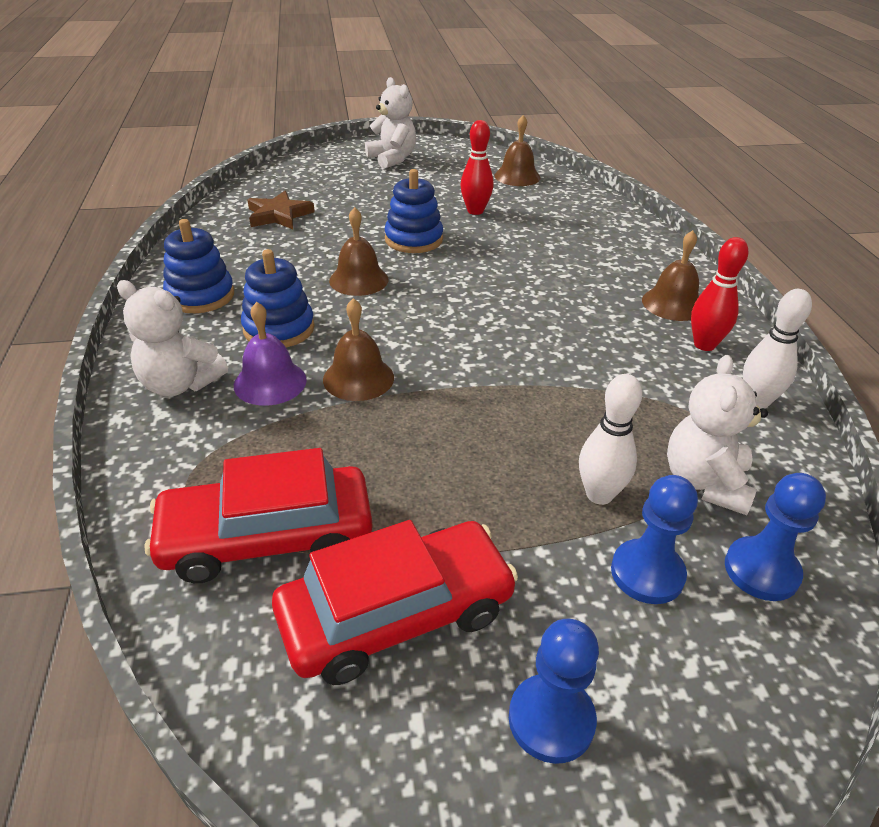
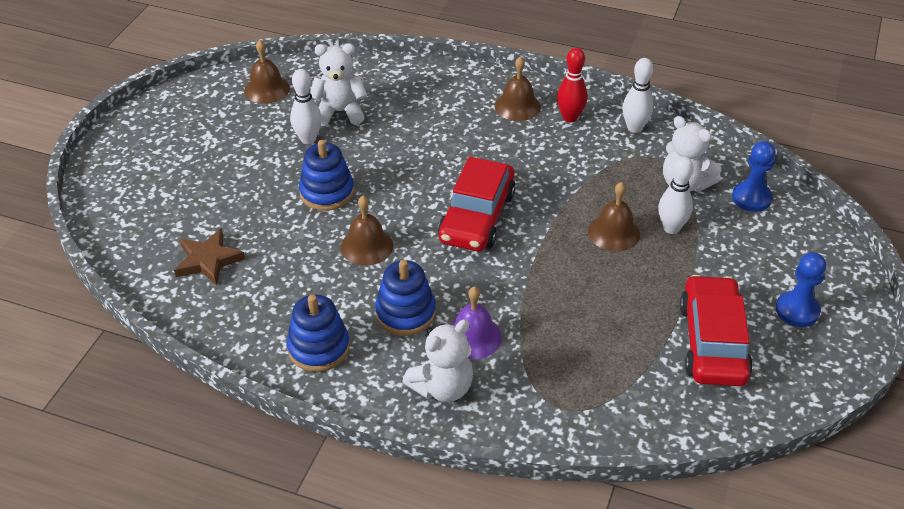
camera: 60 degrees left, 5 degrees up
(267, 537) = (628, 379): red car -> red car (477, 217)
(358, 378) = (498, 289): brown bell -> brown bell (614, 232)
(392, 159) = (156, 148): white teddy bear -> white teddy bear (340, 112)
(475, 211) = (308, 139): red bowling pin -> white bowling pin
(647, 573) = (733, 238): blue pawn -> none

